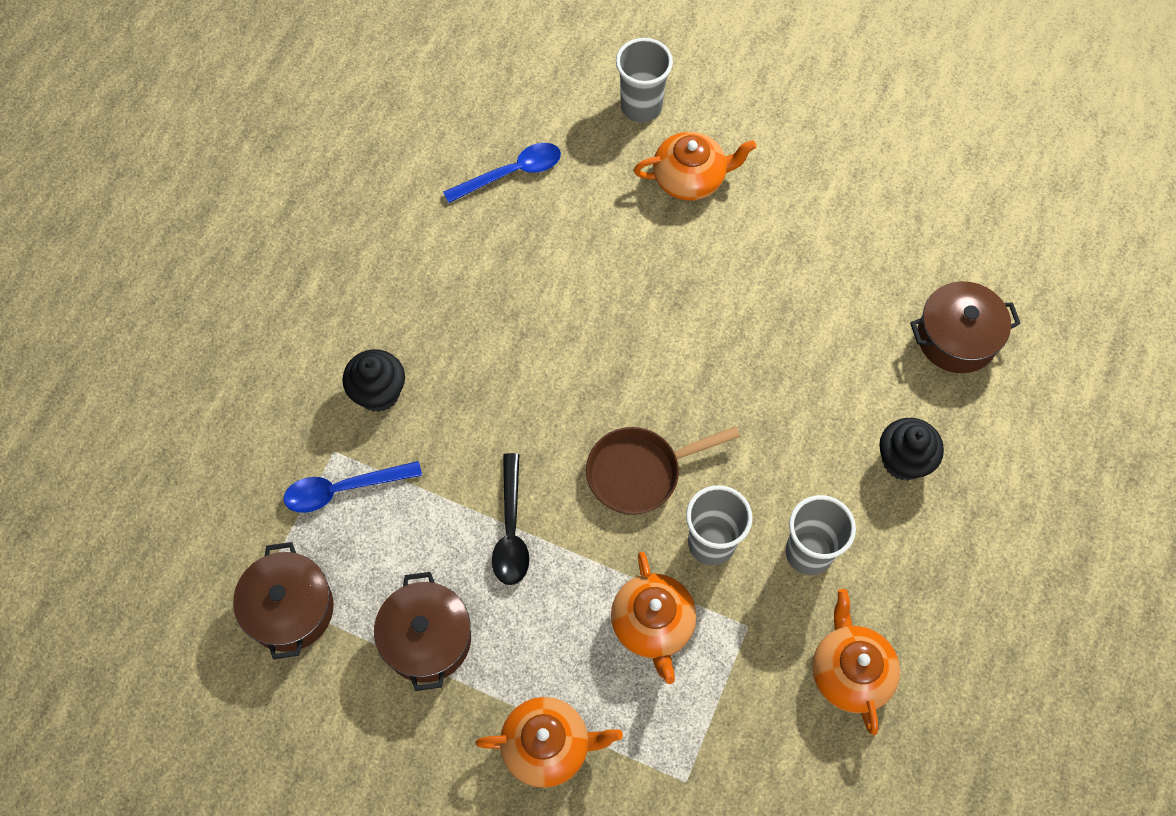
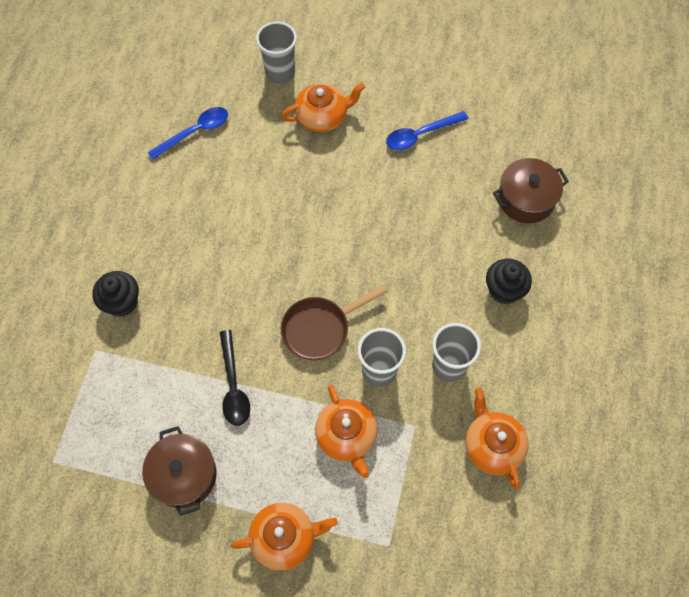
camera: 10 degrees left, 0 degrees up
(290, 609) = (79, 471): brown pot -> none
(343, 489) = (106, 376): blue spoon -> blue spoon (420, 135)

